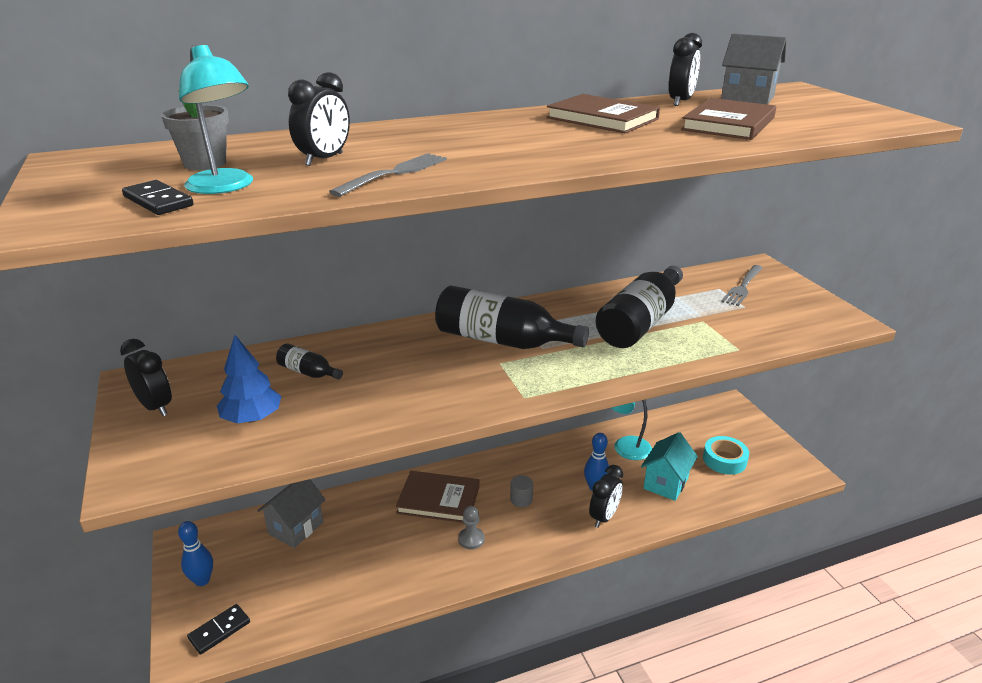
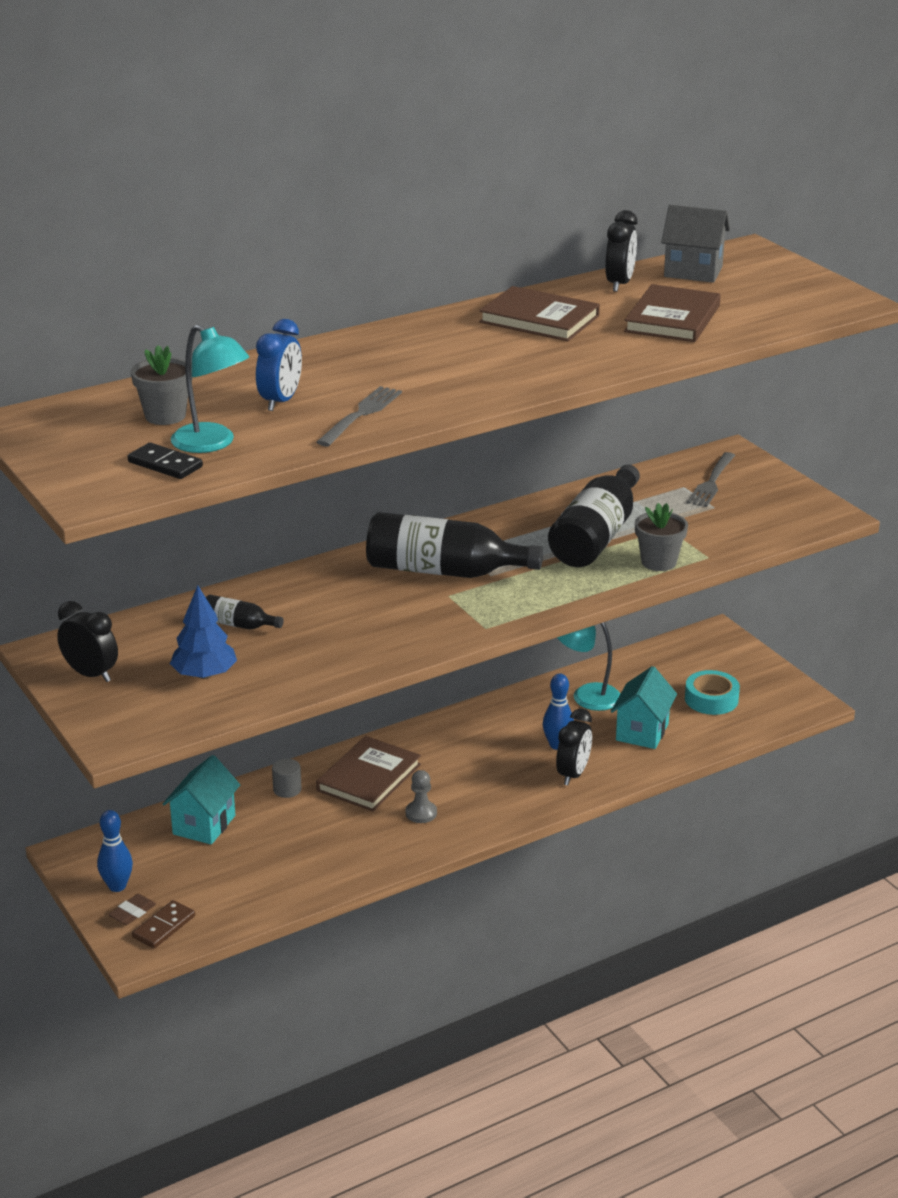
camera: 10 degrees left, 0 degrees up
(201, 610) = (132, 912): none -> brown eraser
(219, 630) = (164, 927): black domino -> brown domino
(296, 528) = (204, 825): grey house -> turquoise house
(324, 159) = (280, 401): black clock -> blue clock
(438, 499) = (368, 777): brown book -> brown book turned 60 degrees counterclockwise
(521, 499) = (470, 767): grey cylinder -> grey cylinder (287, 789)
(693, 350) = (658, 562): none -> grey flower pot

